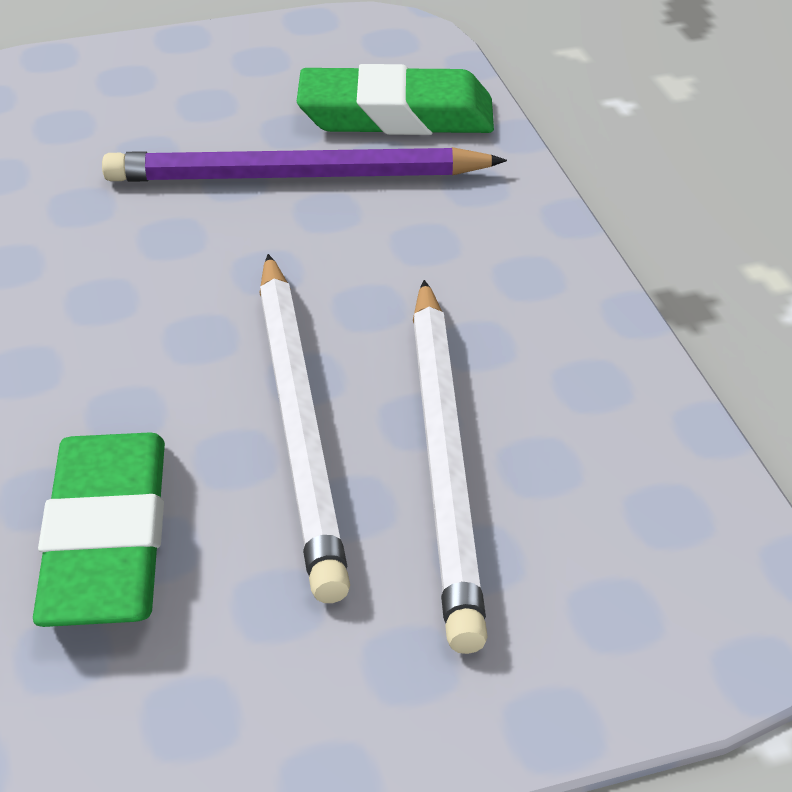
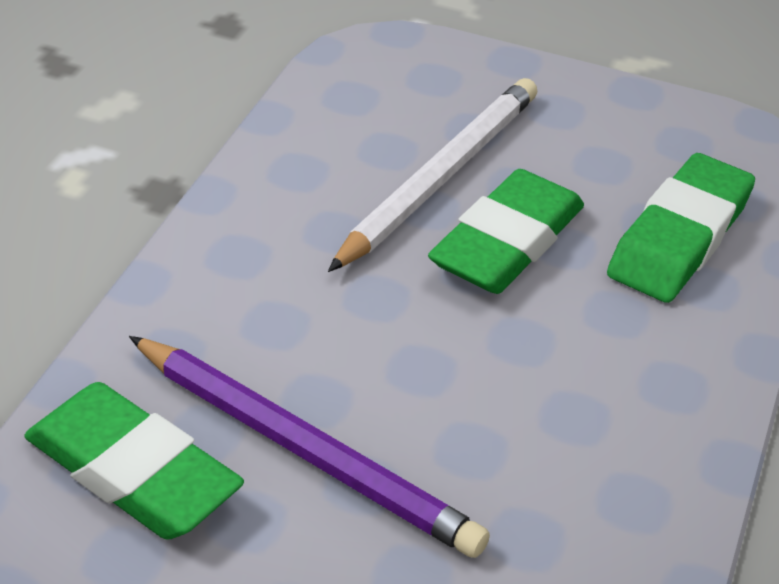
camera: 145 degrees left, 0 degrees up
(298, 423) = (507, 242): white pencil -> green eraser

